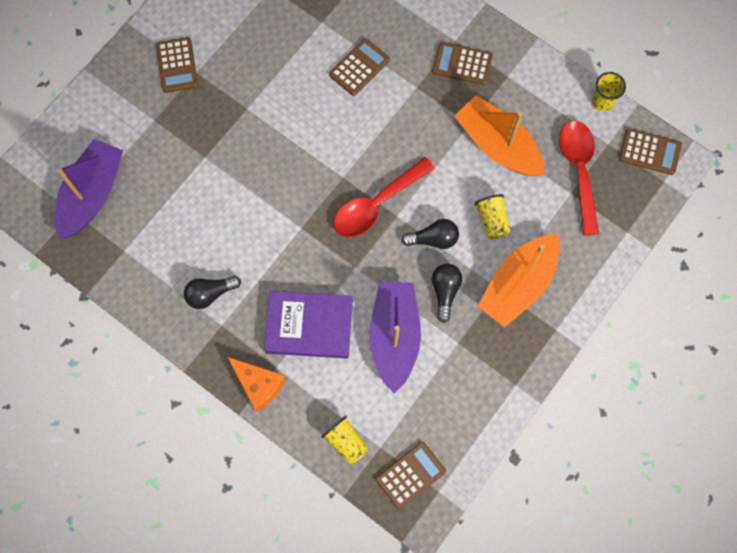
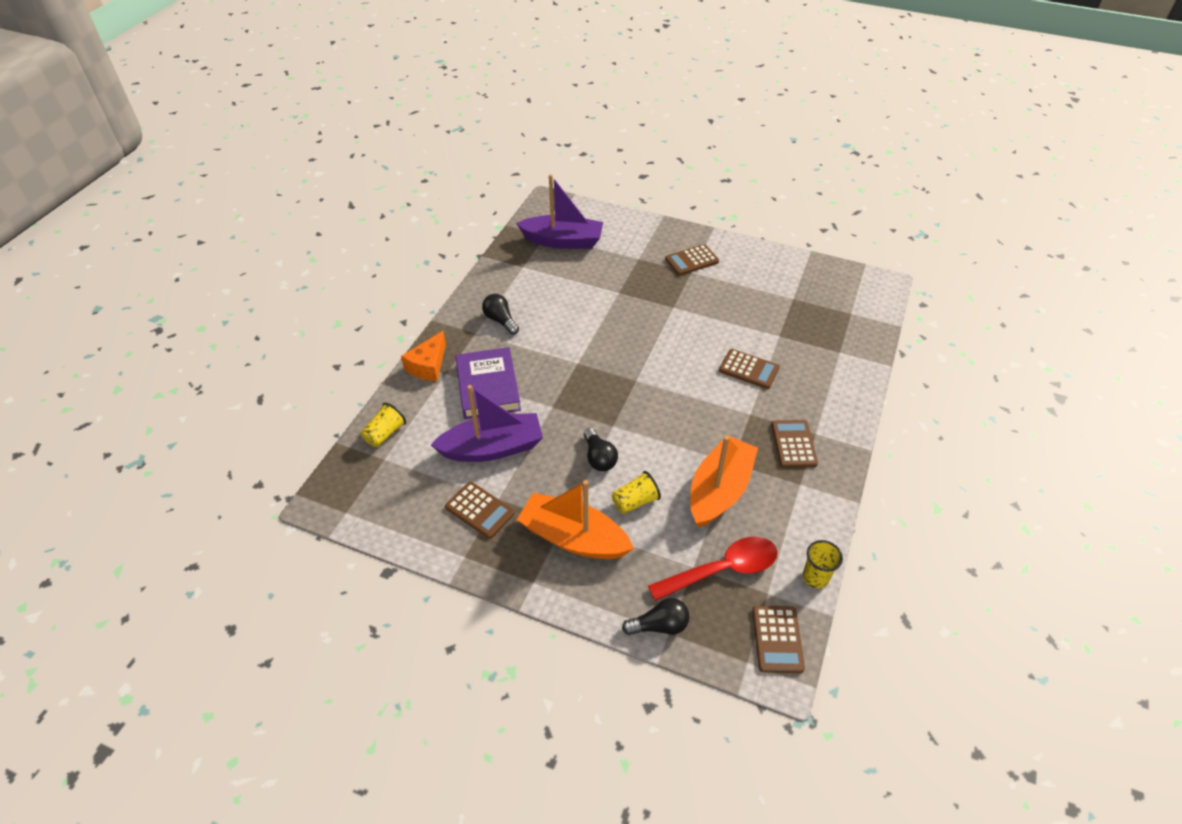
camera: 75 degrees right, 25 degrees down
(376, 204) = (618, 409): red spoon -> none
(410, 475) = (359, 487): brown calculator -> brown calculator (479, 510)
(445, 291) = (548, 477): black light bulb -> black light bulb (659, 625)

